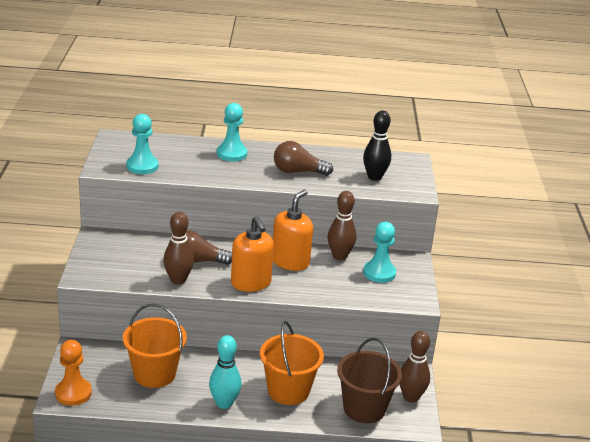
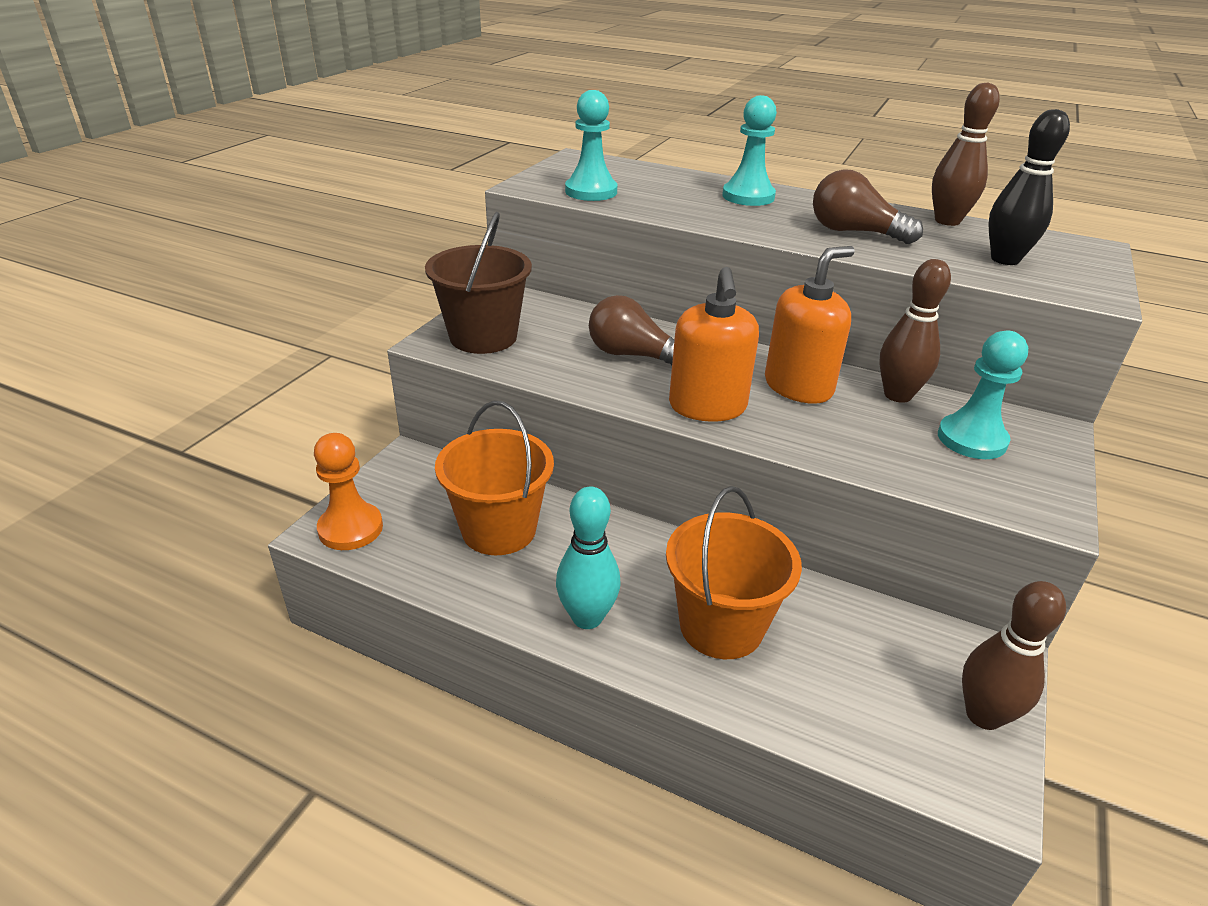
camera: 25 degrees right, 5 degrees up
(178, 280) = (582, 377): brown bowling pin -> brown bowling pin (947, 221)
(364, 408) = (867, 711): brown bucket -> brown bucket (483, 337)

